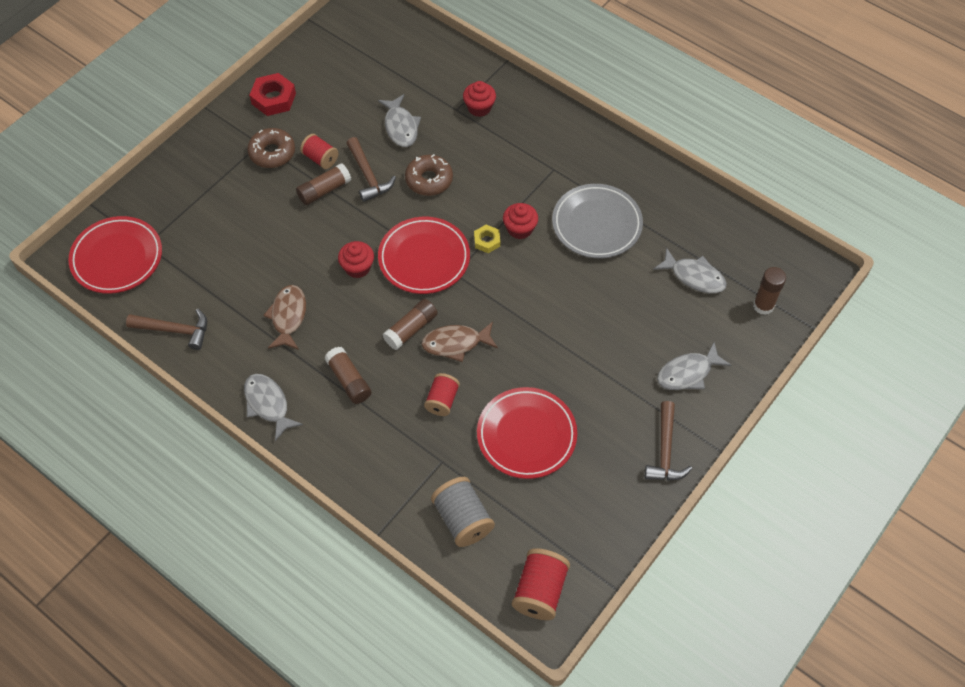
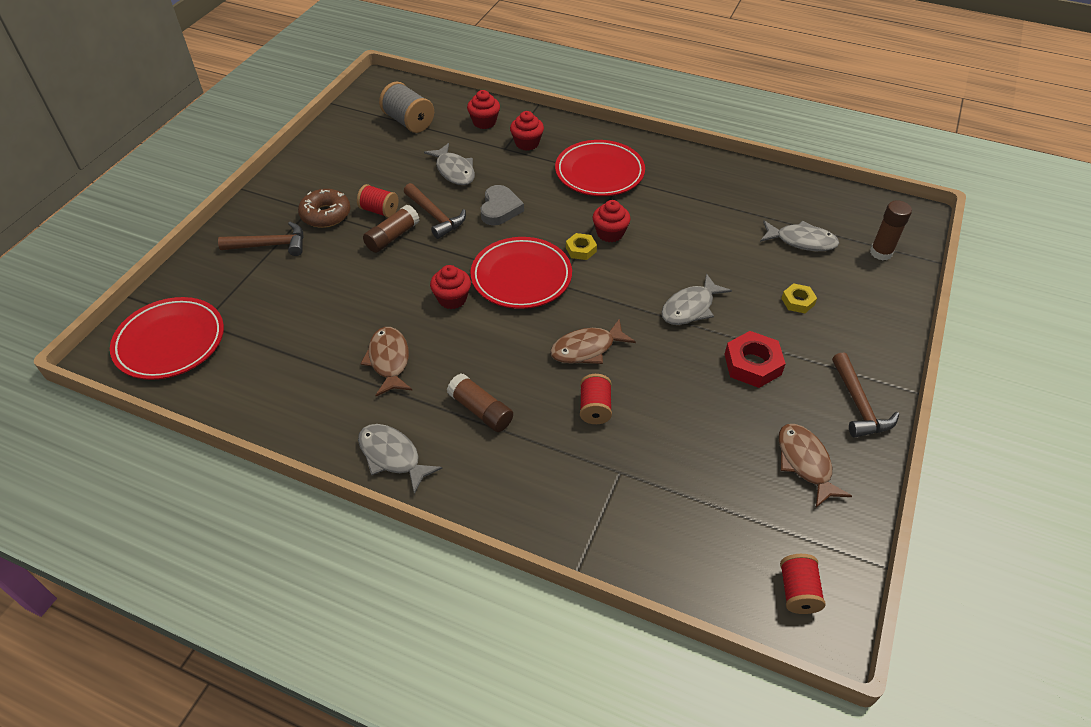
camera: 15 degrees left, 10 degrees down
(175, 330) = (257, 401): brown hammer -> brown hammer (271, 245)
(273, 98) = (314, 169): red nut -> red nut (752, 364)
(411, 329) = (532, 345): brown glue stick -> none
(429, 180) = (500, 209): brown donut -> grey heart
(447, 73) = (484, 122): none -> red cupcake
(462, 519) = (671, 530): grey spool -> grey spool (408, 122)
(526, 435) = (703, 423): red plate -> red plate (599, 173)
(540, 591) = (797, 591): red spool -> red spool, size x0.66
(594, 490) = (805, 463): none -> brown fish
(596, 224) = (684, 216): grey plate -> none
(660, 339) = (798, 301): none -> yellow nut
(688, 373) = (841, 326): grey fish -> grey fish (690, 308)

